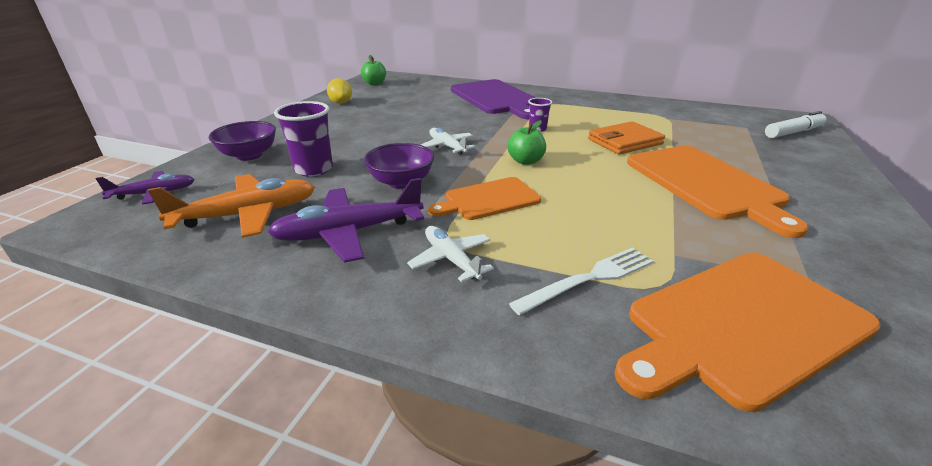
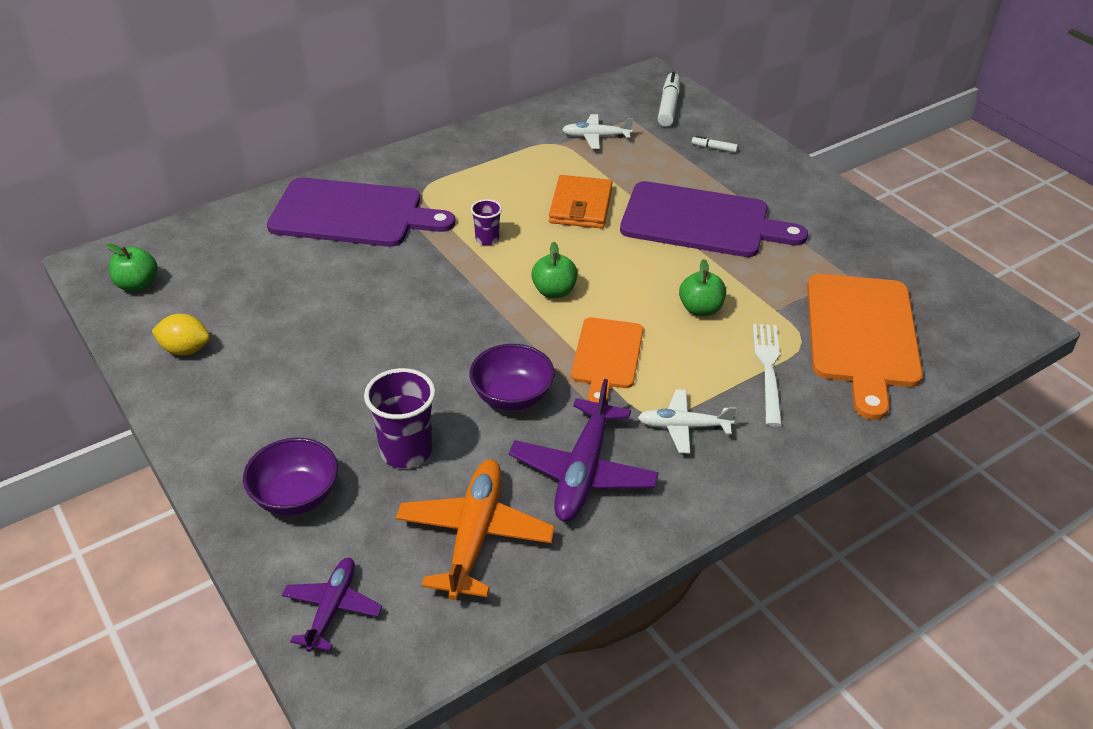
camera: 55 degrees left, 10 degrees up
(447, 146) = (458, 325): white plane -> white plane (596, 137)
(606, 218) = (700, 309): none -> green apple
(706, 183) = (701, 221): orange cutting board -> purple cutting board
(797, 160) = (714, 148): none -> white marker

